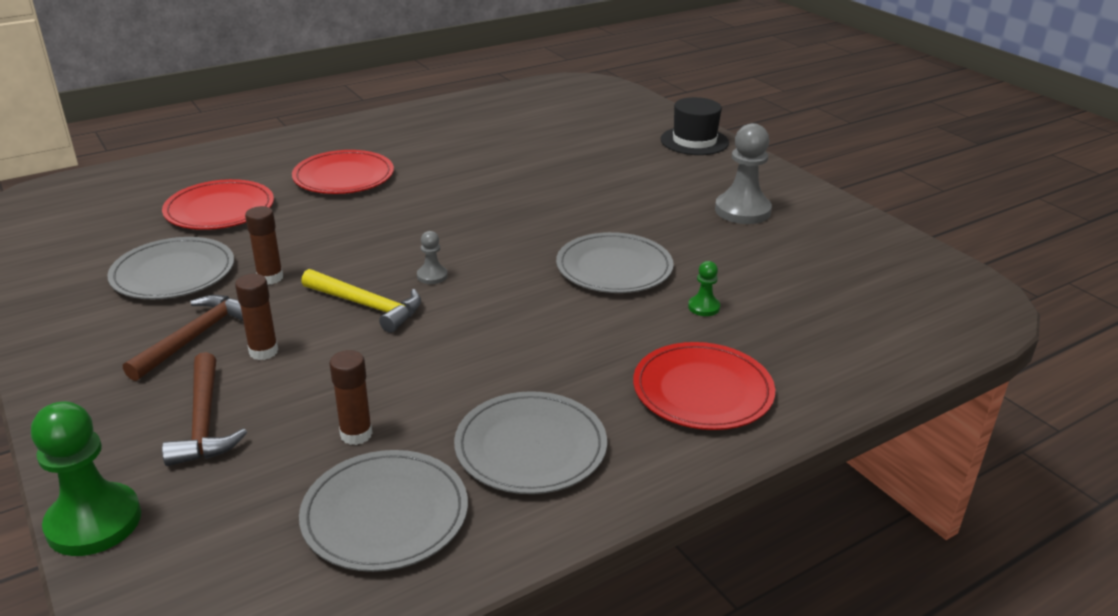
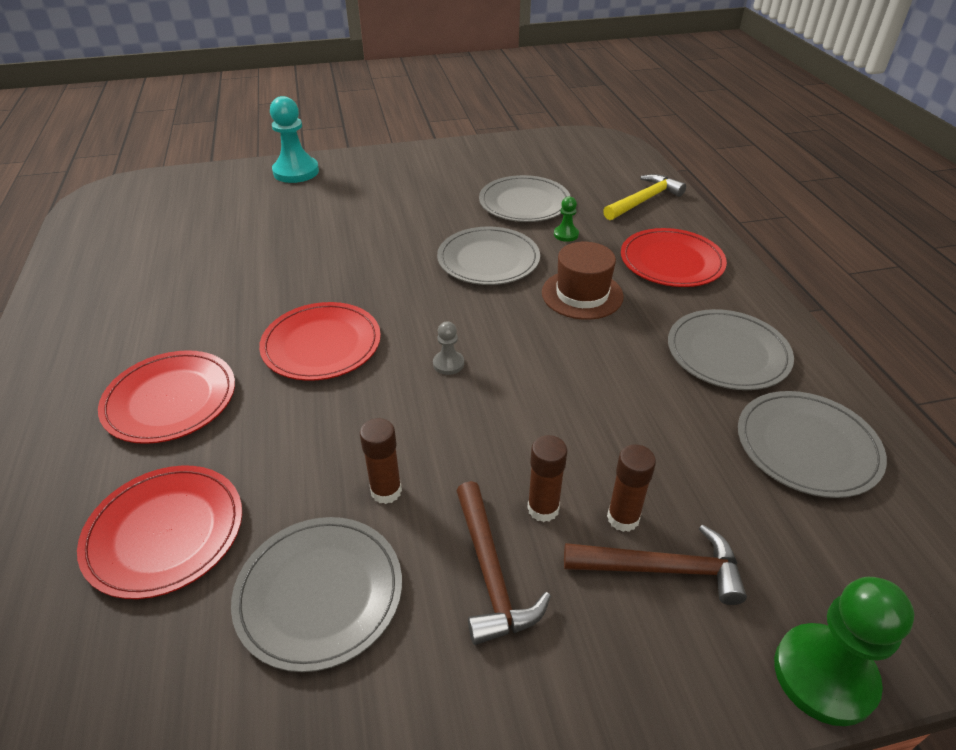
camera: 70 degrees left, 10 degrees up
(194, 337) = (491, 573): brown hammer -> brown hammer turned 150 degrees counterclockwise
(356, 434) = (699, 451): brown glue stick -> brown glue stick (623, 518)
(367, 306) = (484, 417): yellow hammer -> yellow hammer (644, 200)
(431, 215) = (321, 344): none -> red plate
(587, 333) = (582, 294): none -> brown hat
(694, 141) = (296, 172): black hat -> turquoise pawn
(742, 211) = (433, 183): grey pawn -> none
(751, 270) = (524, 203): none -> grey plate

